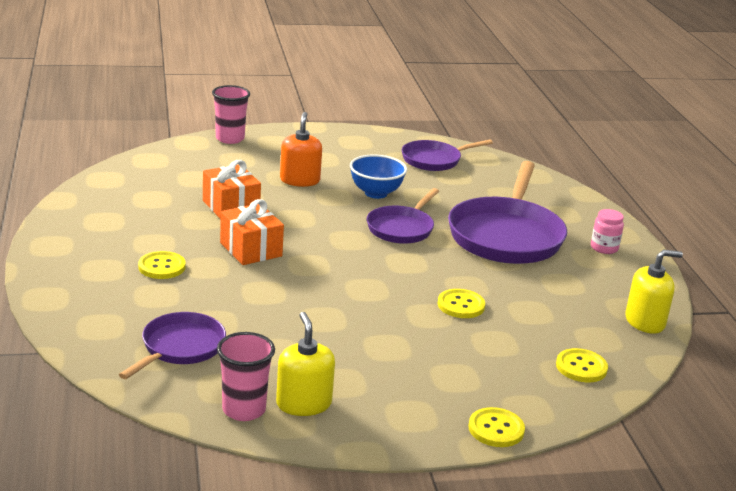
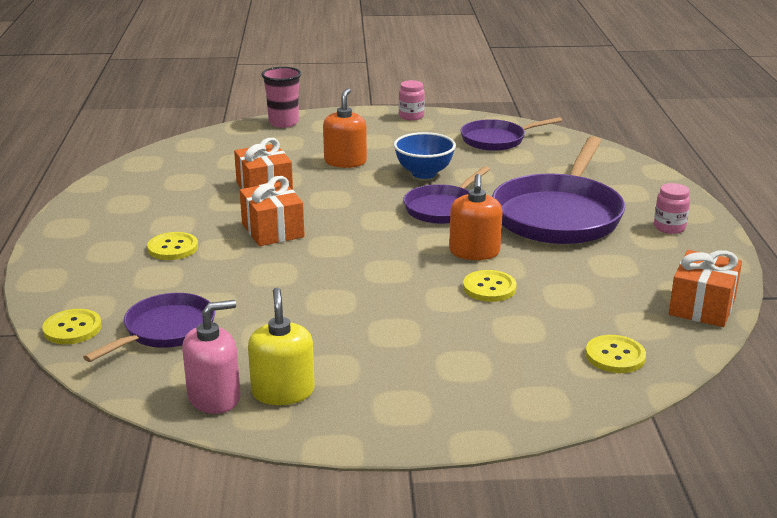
camera: 10 degrees right, 0 degrees up
(244, 410) = (214, 397): pink cup -> pink soap dispenser
(349, 134) = (411, 116): none -> pink jar
(440, 271) = (474, 252): none -> orange soap dispenser
(496, 429) = (497, 424): yellow button -> yellow button (72, 328)
(645, 322) = (702, 306): yellow soap dispenser -> orange gift

